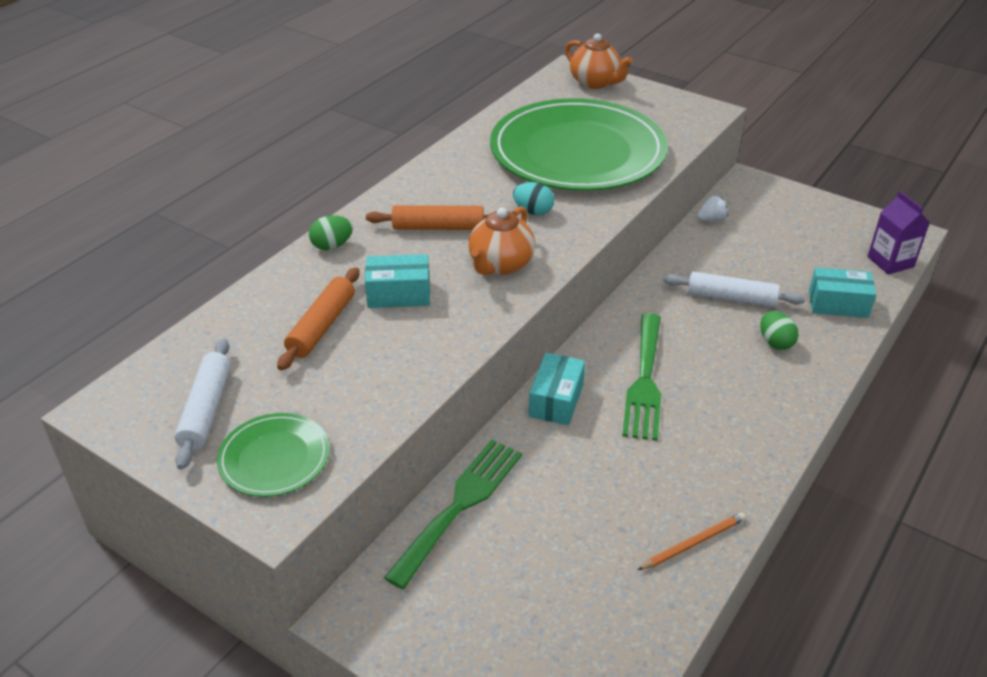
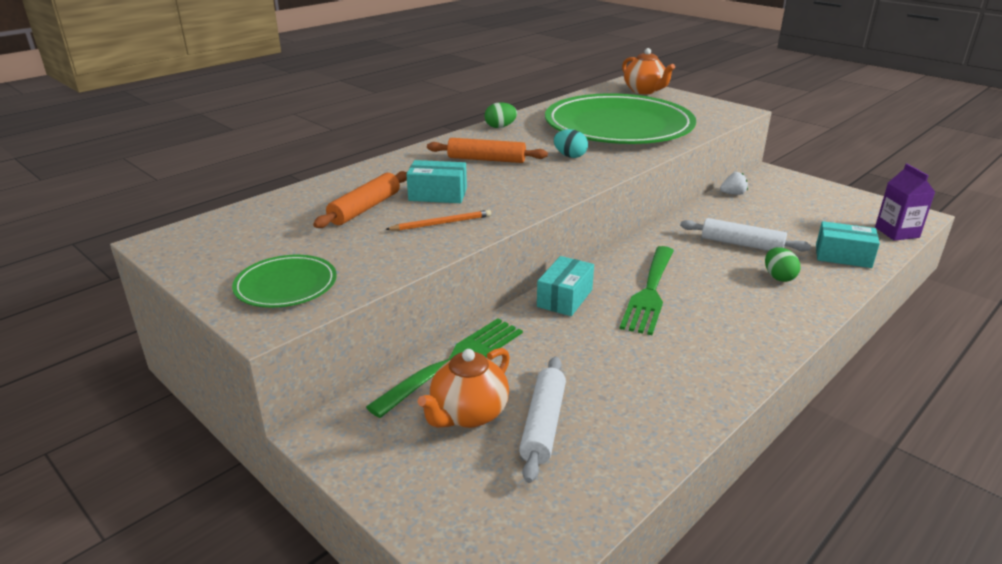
camera: 10 degrees right, 10 degrees down
(206, 410) = (245, 250): white rolling pin -> white rolling pin (543, 424)
(332, 246) = (395, 164): green egg -> green egg (500, 127)
(500, 265) = (531, 184): orange teapot -> orange teapot (468, 414)
(693, 543) = (671, 416): orange pencil -> orange pencil (441, 223)

